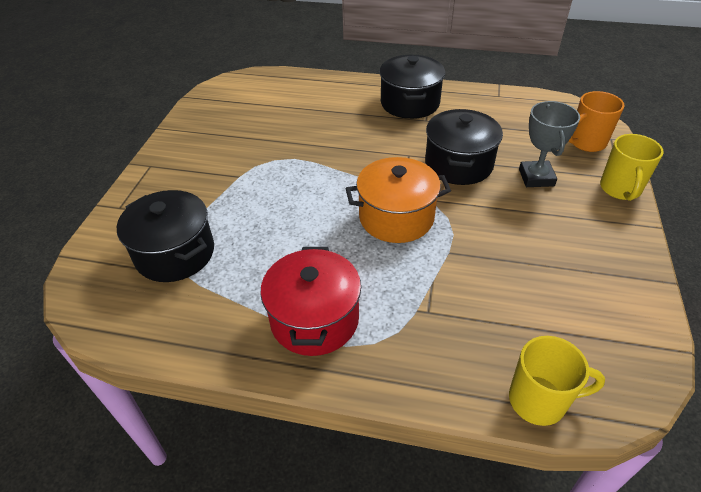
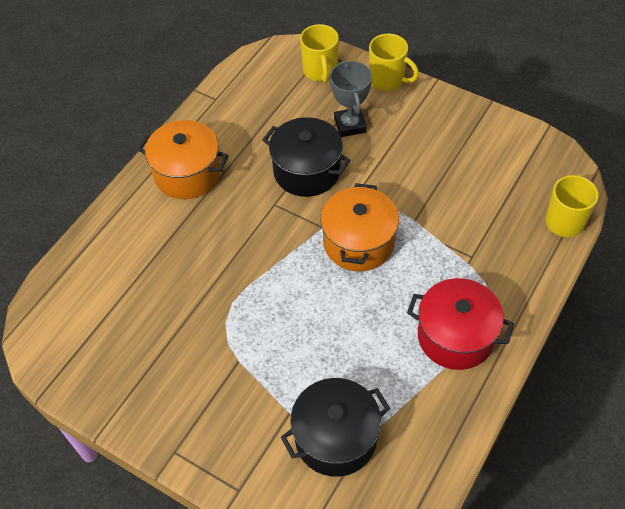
camera: 70 degrees left, 10 degrees up
(410, 103) = (187, 174): black pot -> orange pot
(536, 177) = (350, 125): grey trophy -> grey trophy turned 60 degrees clockwise
(586, 143) = (320, 71): orange mug -> yellow mug

